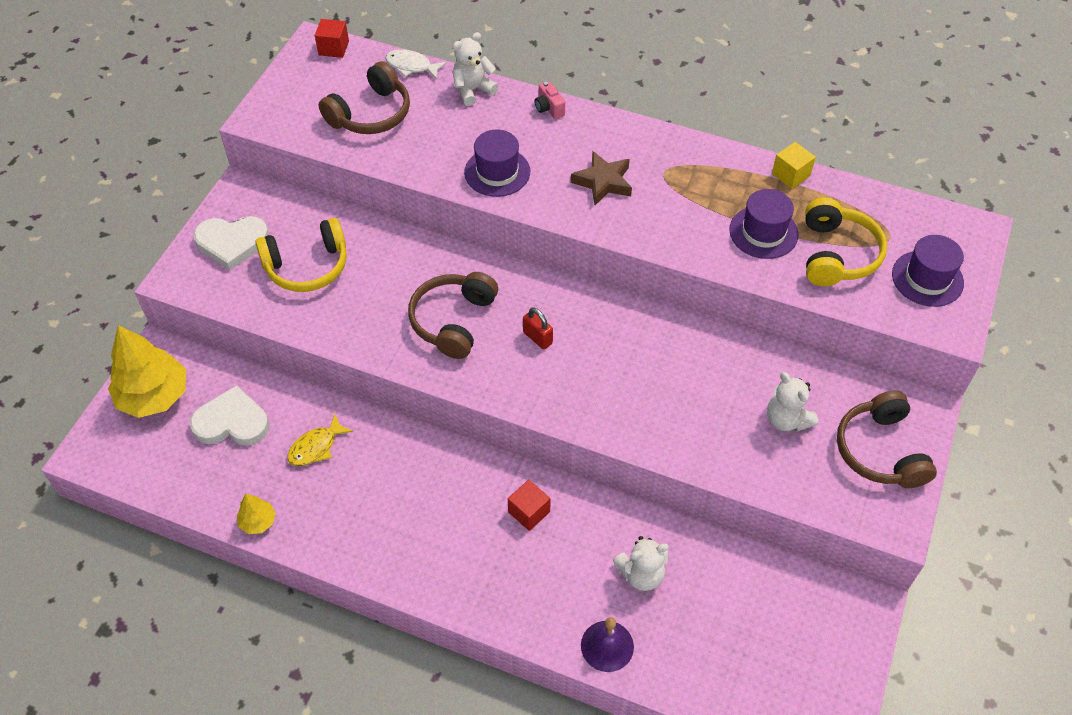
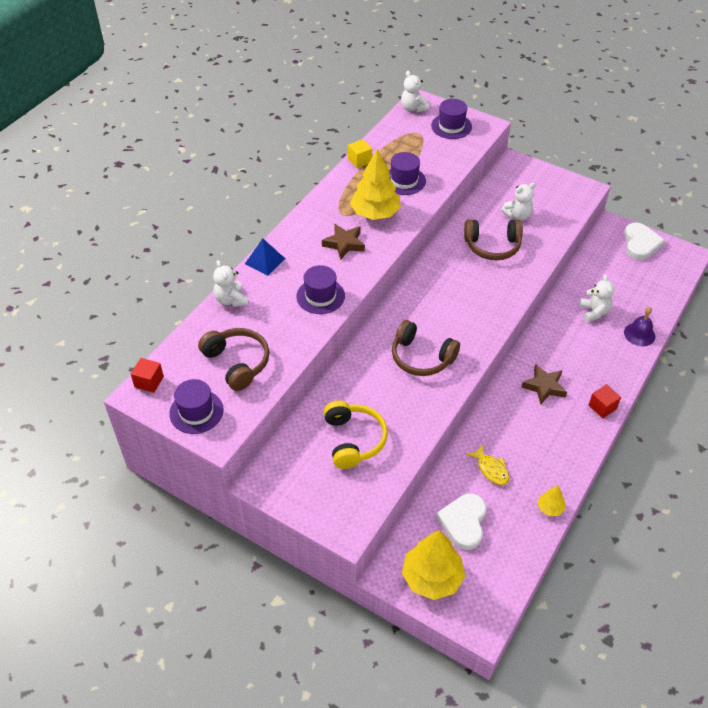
camera: 80 degrees left, 5 degrees down
(232, 243) = (318, 490): white heart -> white heart (640, 244)
(294, 94) = (196, 412): none -> purple hat
(411, 66) = (191, 333): white fish -> none
(470, 506) = (544, 387): none -> brown star
(529, 512) = (550, 357): red cube -> red cube (602, 407)
(537, 338) = (443, 315): red padlock -> none
(549, 108) = (265, 261): pink camera -> blue pyramid
(677, 207) = (375, 213): none -> yellow tree
(836, 254) = (427, 155): yellow headphones -> none
(880, 450) = (541, 184): brown headphones -> brown headphones (492, 246)
(952, 224) = (413, 108): none -> white teddy bear

